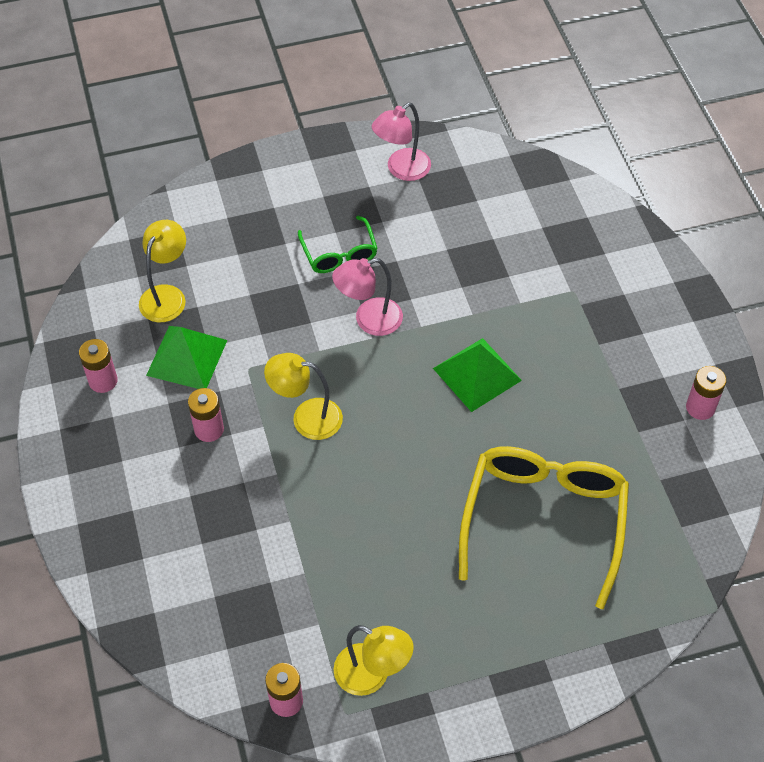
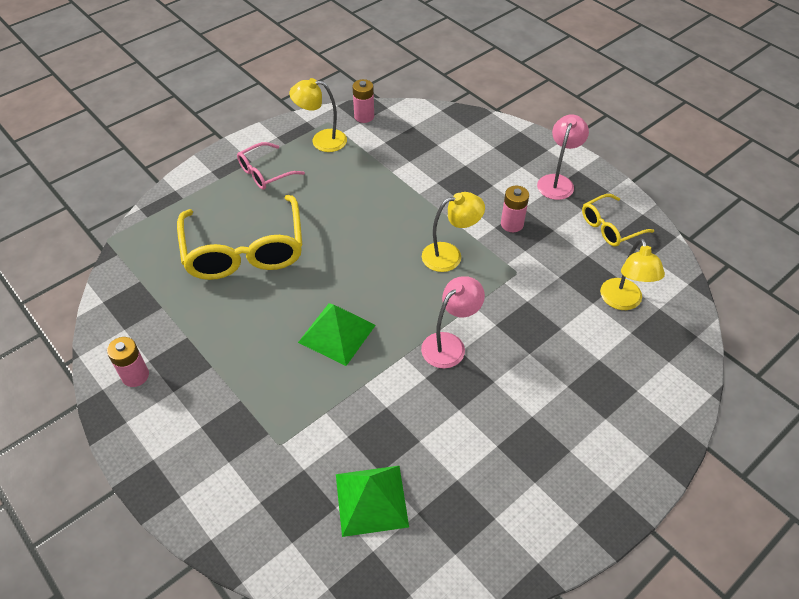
camera: 155 degrees right, 5 degrees down
(103, 381) = (610, 227): pink battery -> yellow glasses
(186, 357) = (567, 263): green pyramid -> green pyramid (371, 500)
(339, 254) = (513, 395): green glasses -> none
(401, 170) = (515, 518): pink lamp -> pink lamp (557, 182)
(477, 643) = (265, 173): none -> pink glasses

